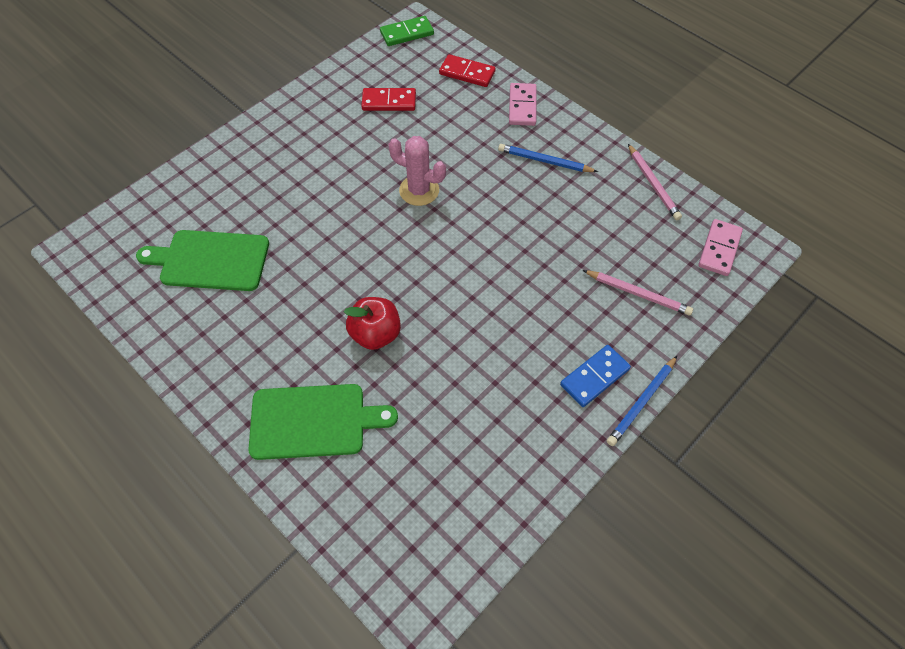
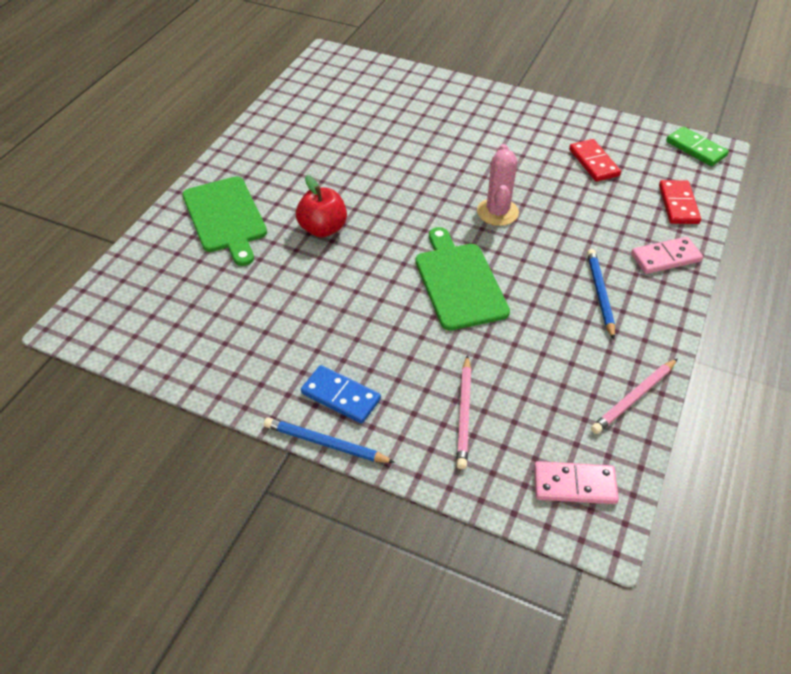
camera: 70 degrees right, 10 degrees down
(210, 260) = (351, 118): green cutting board -> green cutting board (459, 282)

